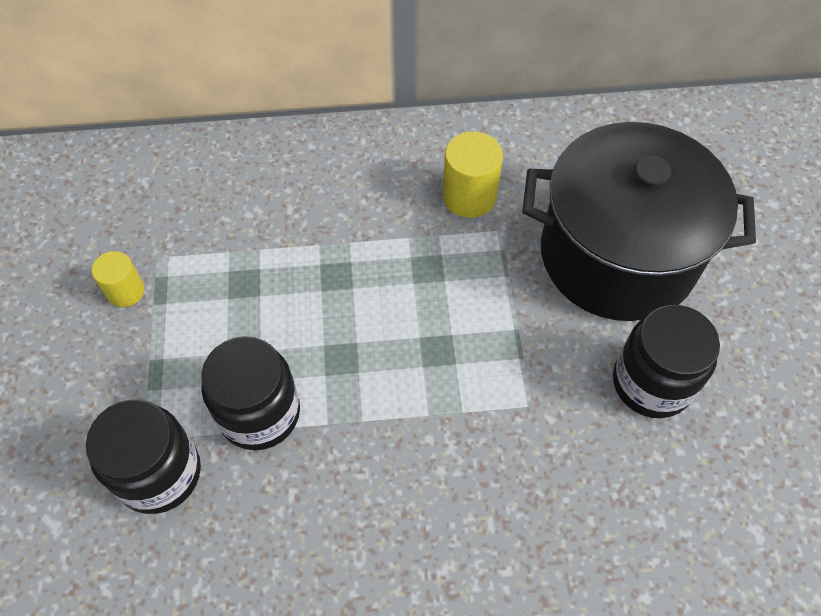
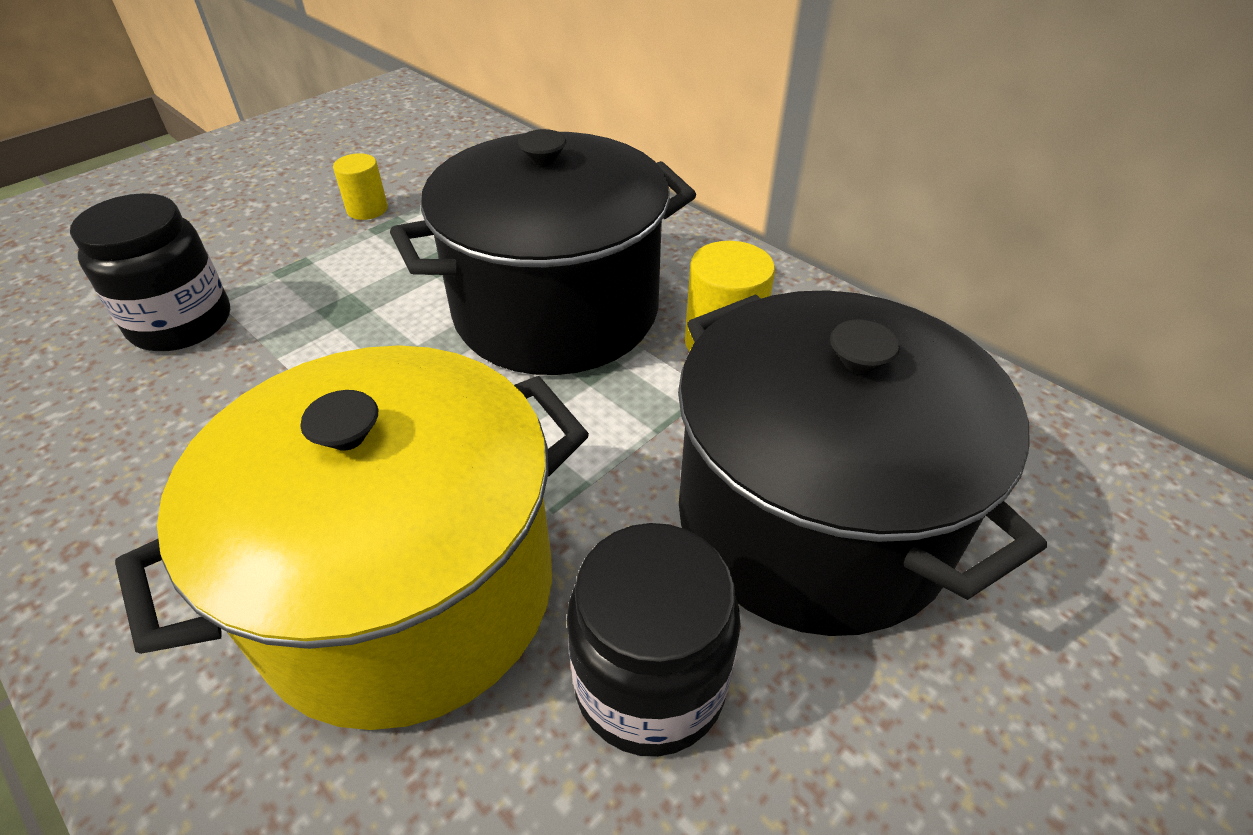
camera: 50 degrees right, 15 degrees down
(259, 413) = (296, 346): black jar -> none
(362, 253) = (556, 311): none -> black pot
(522, 451) = (408, 590): none -> yellow pot

